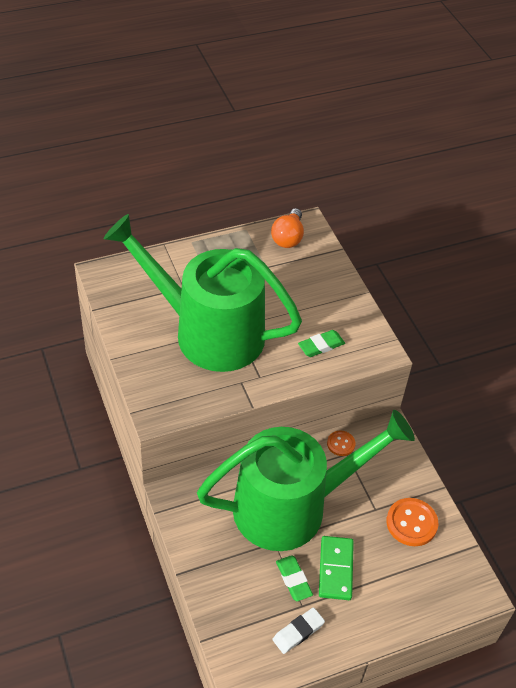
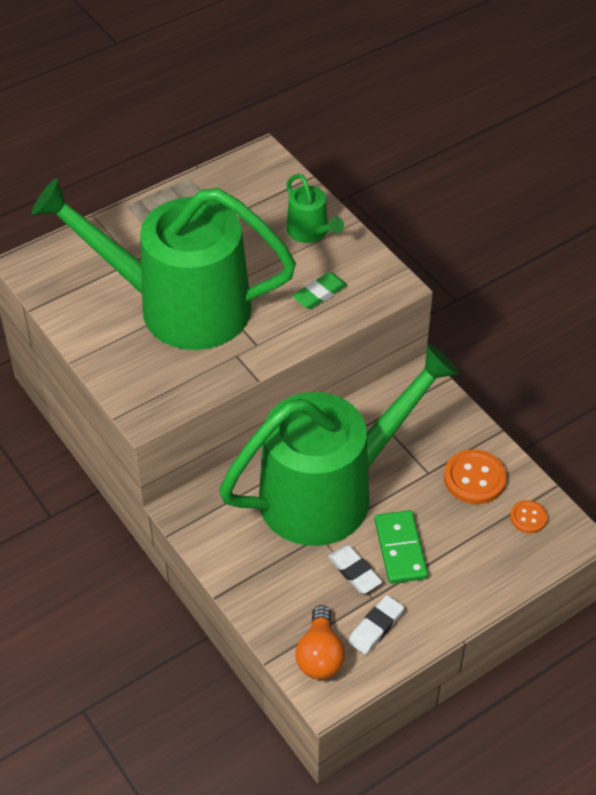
camera: 10 degrees left, 0 degrees up
(288, 237) = (243, 176): orange light bulb -> orange light bulb (320, 655)
(293, 580) = (354, 572): green eraser -> white eraser
(328, 293) = (310, 232): none -> green watering can
(341, 444) = (367, 408): orange button -> orange button (528, 517)

